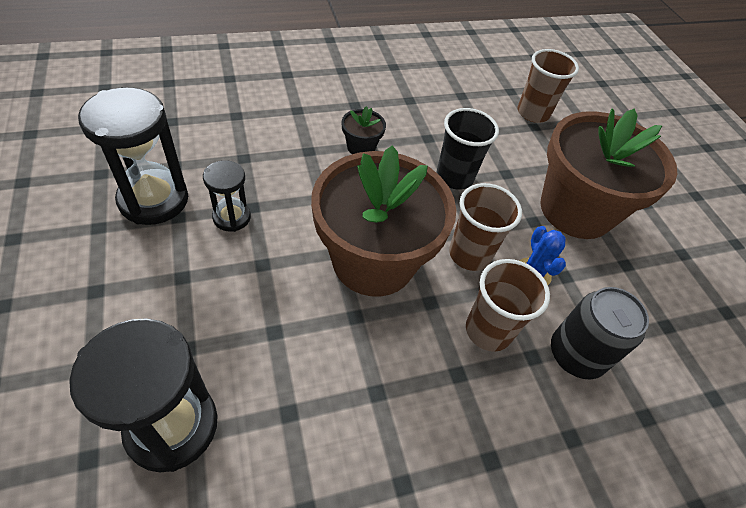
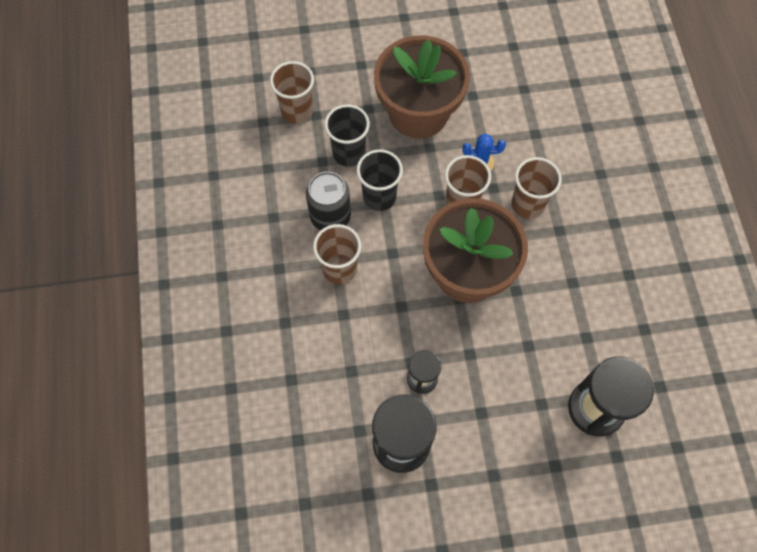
camera: 75 degrees left, 15 degrees up
(361, 147) = (339, 269): black flower pot -> brown cup
(499, 152) = (349, 153): none -> black cup
(575, 355) = (545, 154): black can -> black can (330, 216)

